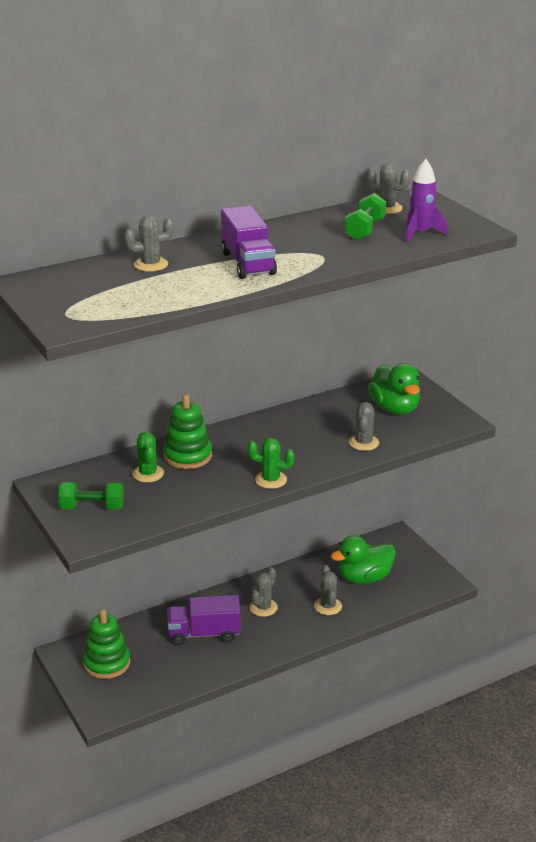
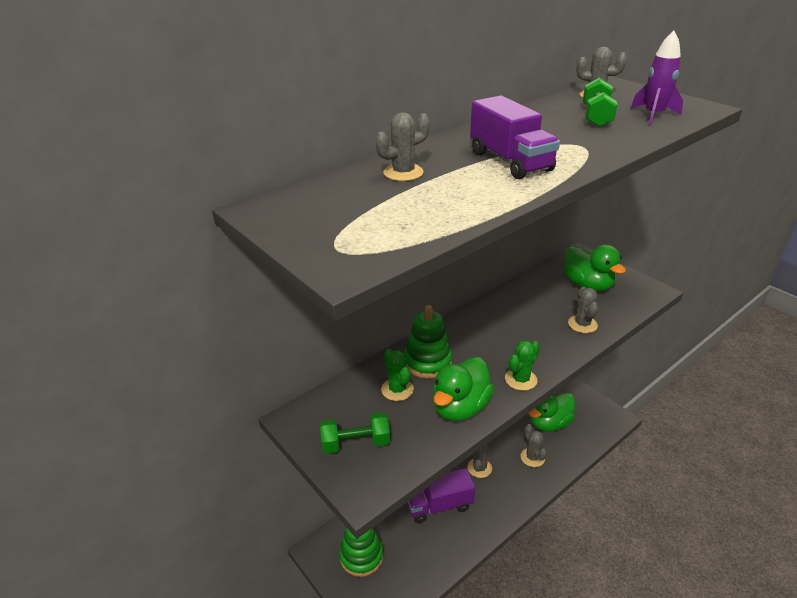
camera: 10 degrees left, 5 degrees up
(200, 494) = (460, 407): none -> green duck
(271, 480) = (521, 379): green cactus -> green cactus turned 45 degrees counterclockwise

